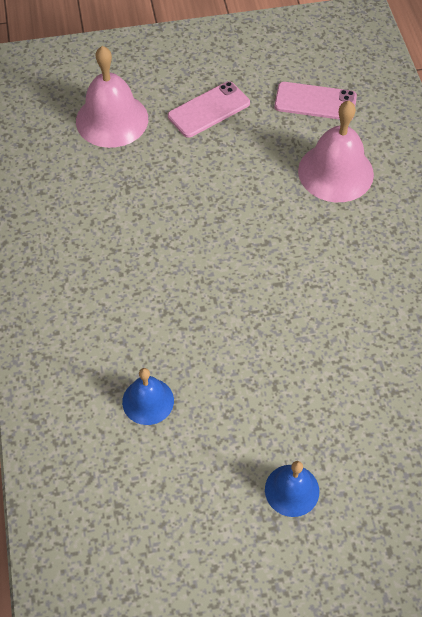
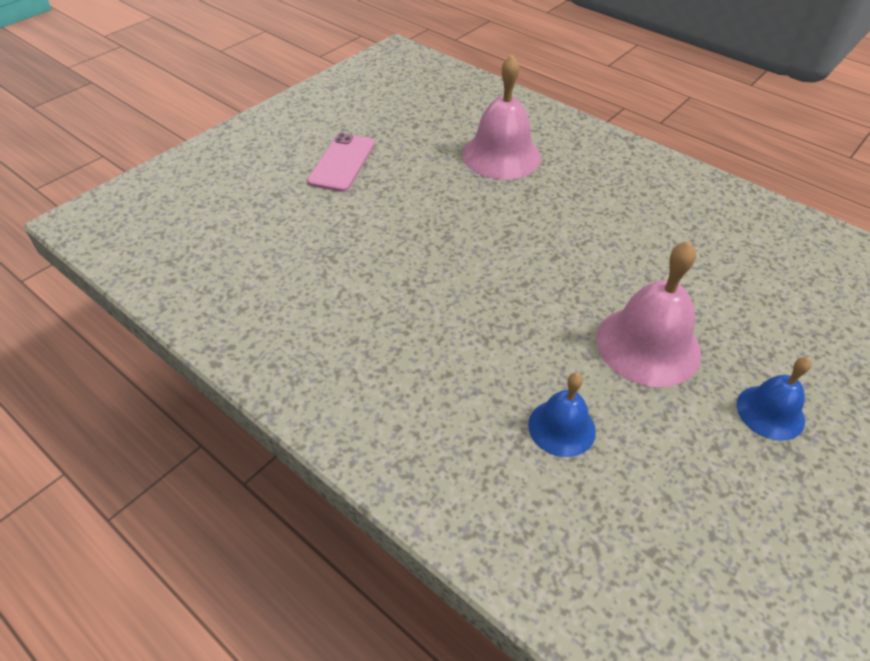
camera: 40 degrees left, 10 degrees down
(112, 119) = (254, 212): pink bell -> pink bell (648, 345)
(315, 102) = (427, 118): pink phone -> none

